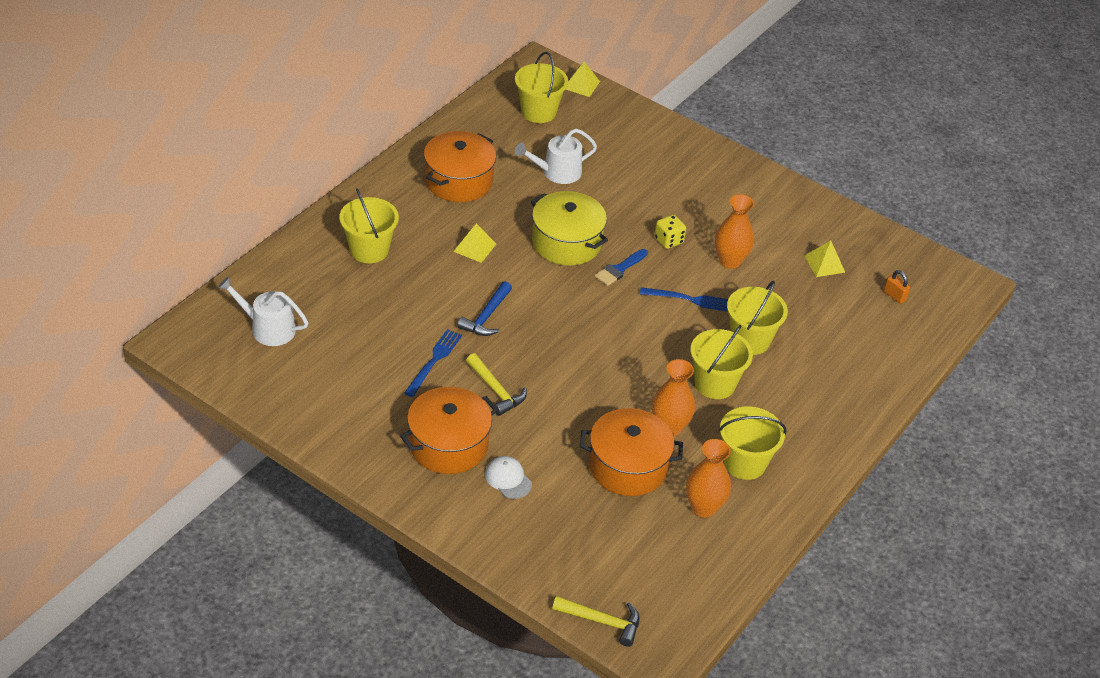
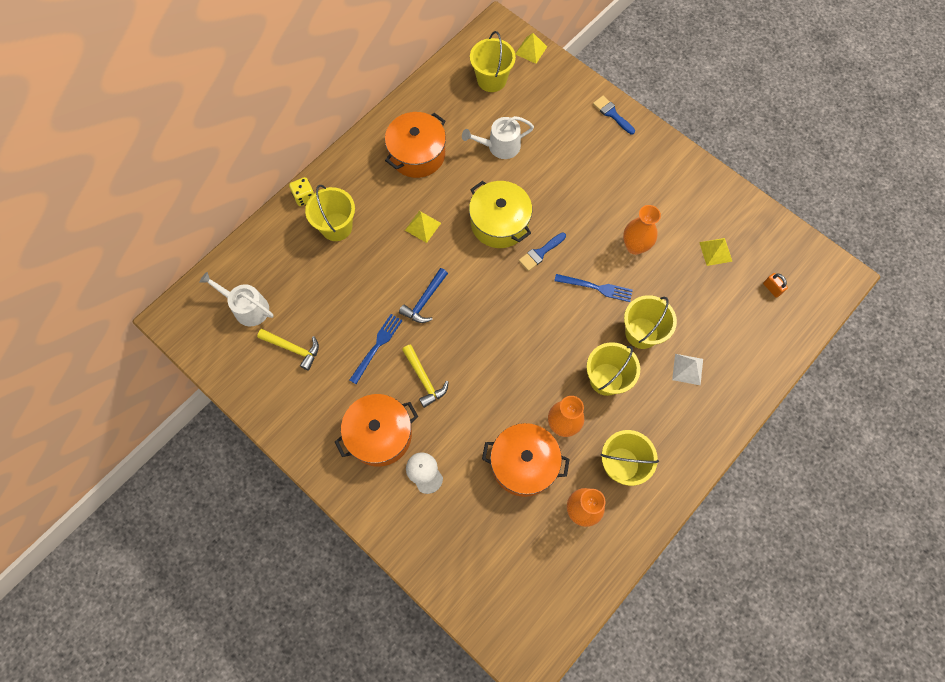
camera: 10 degrees right, 25 degrees up
(602, 621) = (484, 624): yellow hammer -> yellow hammer (293, 349)
(668, 240) = (585, 223): yellow dice -> yellow dice (304, 197)
(685, 141) = (612, 114): none -> blue brush
(809, 372) = (687, 369): none -> white pyramid

